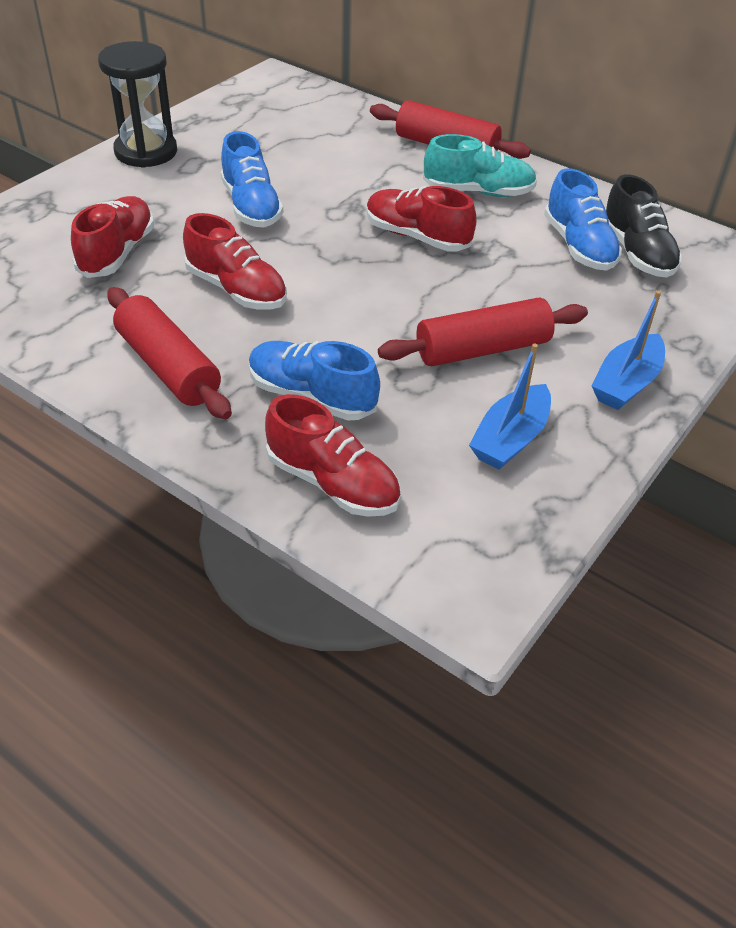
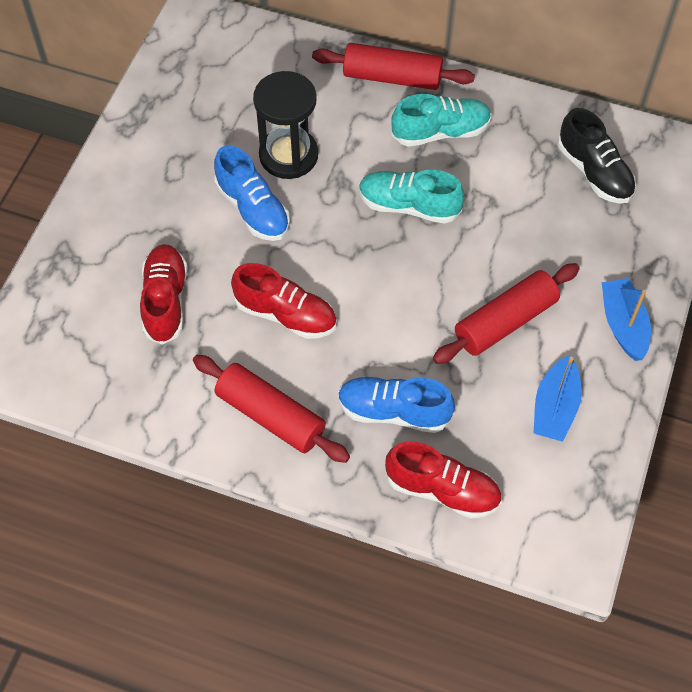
camera: 15 degrees left, 15 degrees up
(146, 152) = (124, 163): black hourglass -> black hourglass (288, 155)
(417, 237) = (409, 206): red shoe -> turquoise shoe
(579, 246) = (545, 178): blue shoe -> none
(626, 383) = (623, 325): blue boat -> blue boat turned 150 degrees clockwise

